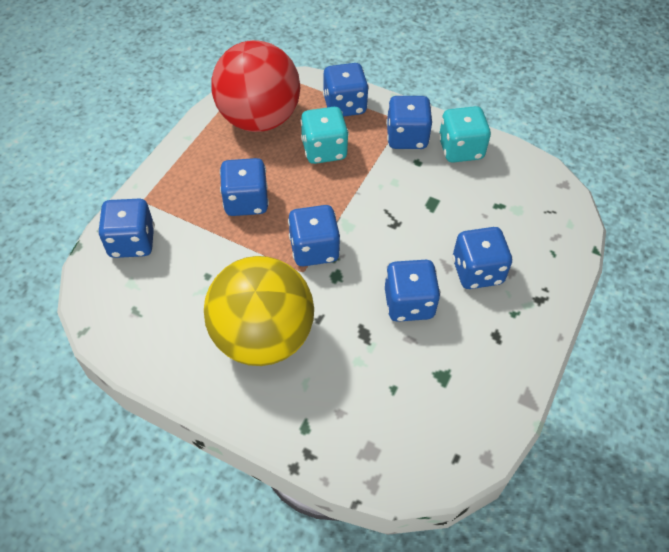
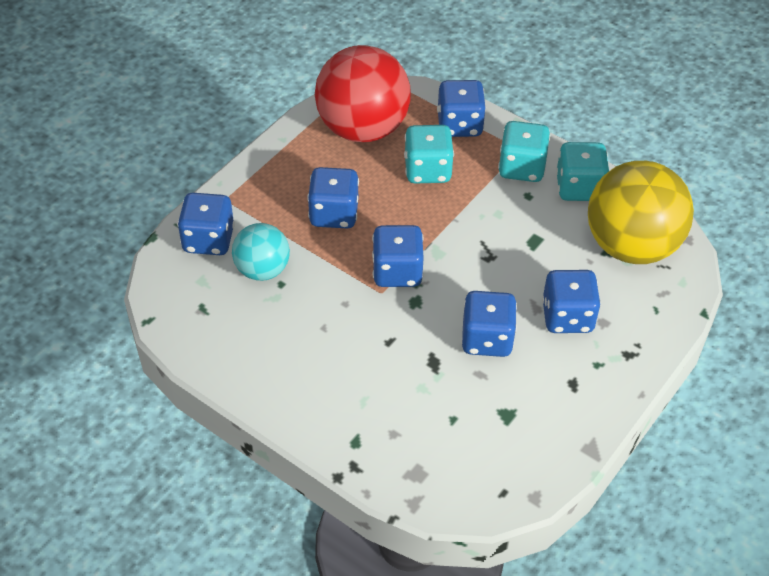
camera: 10 degrees right, 5 degrees down
(187, 264) = (262, 270): none -> turquoise ball
(263, 337) = (328, 351): yellow ball -> yellow ball (631, 246)
(407, 137) = (521, 168): blue dice -> turquoise dice

